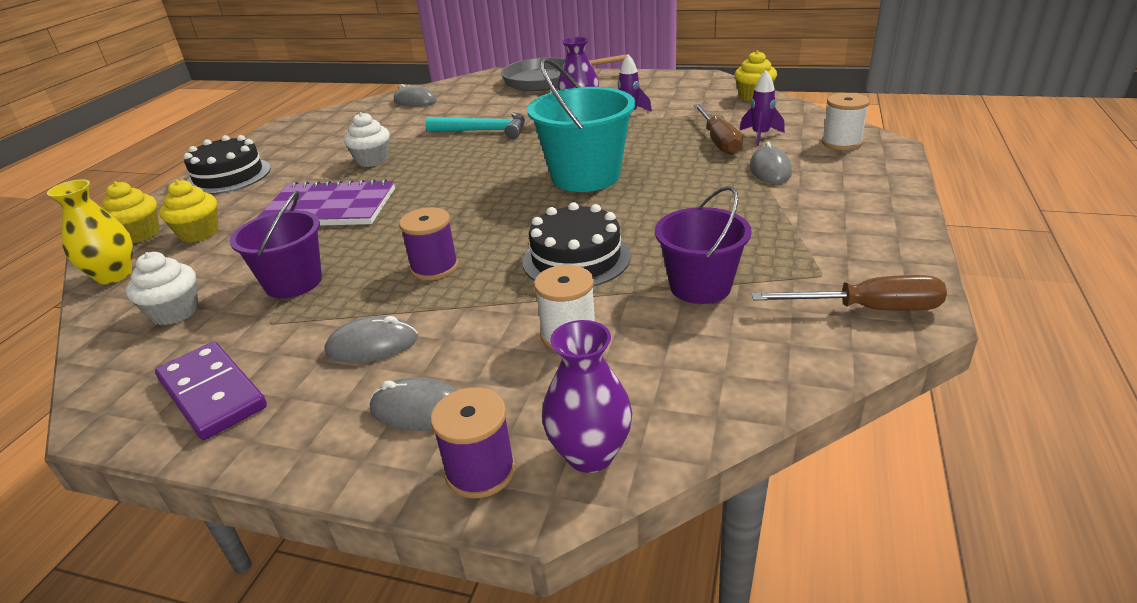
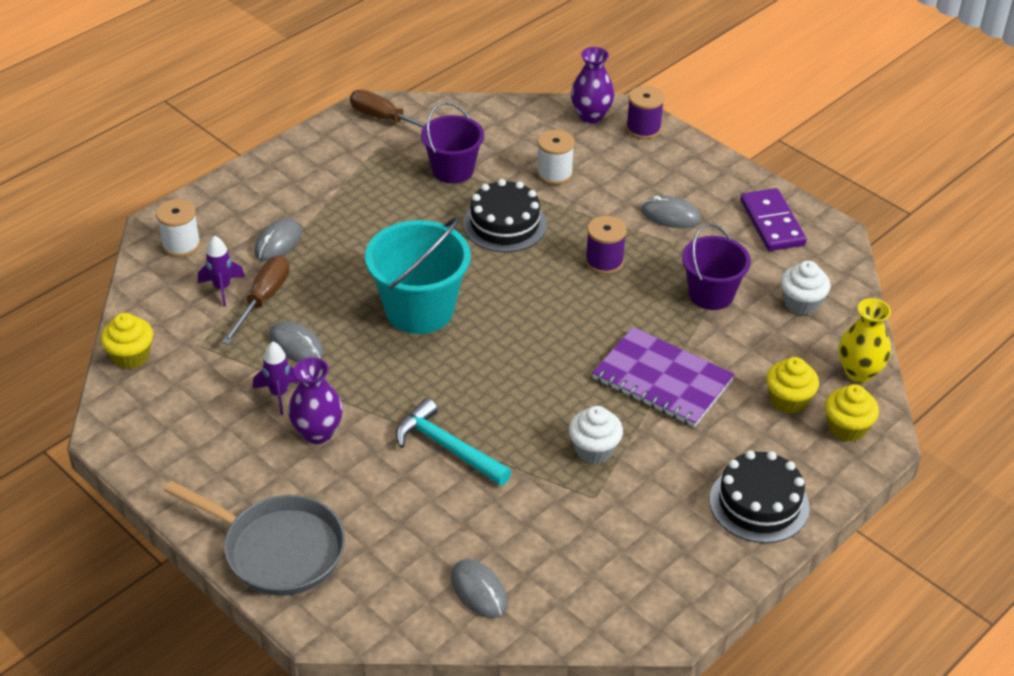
camera: 155 degrees left, 10 degrees up
(420, 410) = (658, 166): grey mouse -> grey mouse (296, 345)

